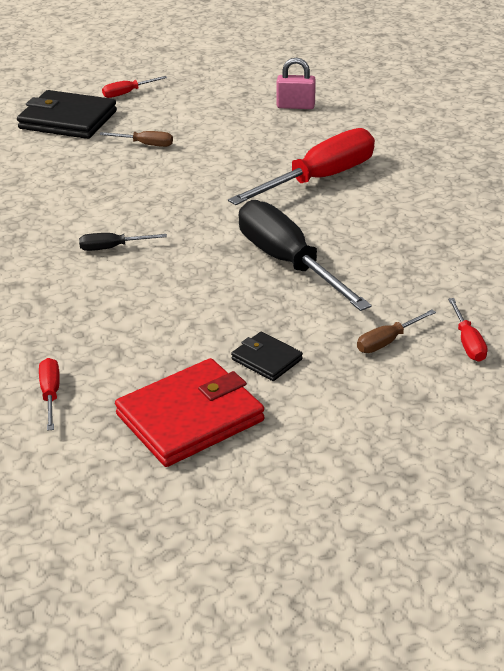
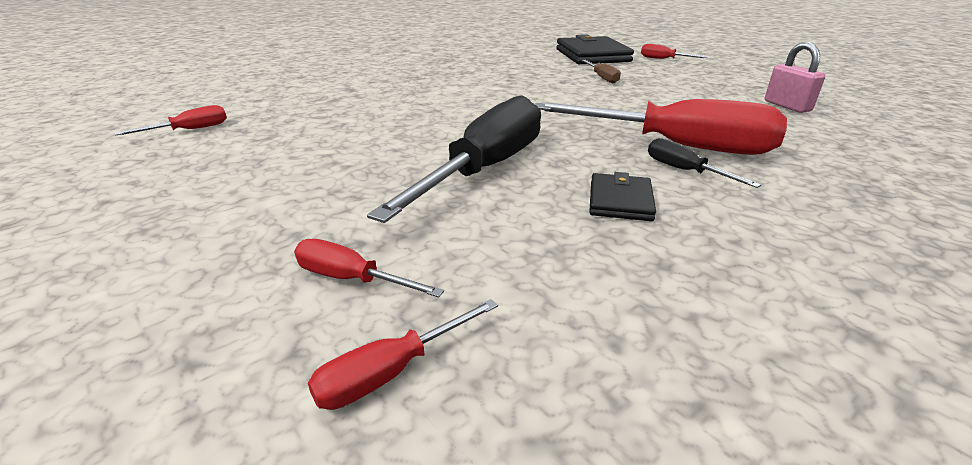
camera: 60 degrees right, 5 degrees down
(112, 248) = (430, 101): black screwdriver -> black screwdriver (684, 171)
(190, 418) = (145, 190): red wallet -> none
(266, 359) = (272, 203): black wallet -> black wallet (620, 201)
(387, 341) = (351, 279): brown screwdriver -> red screwdriver

